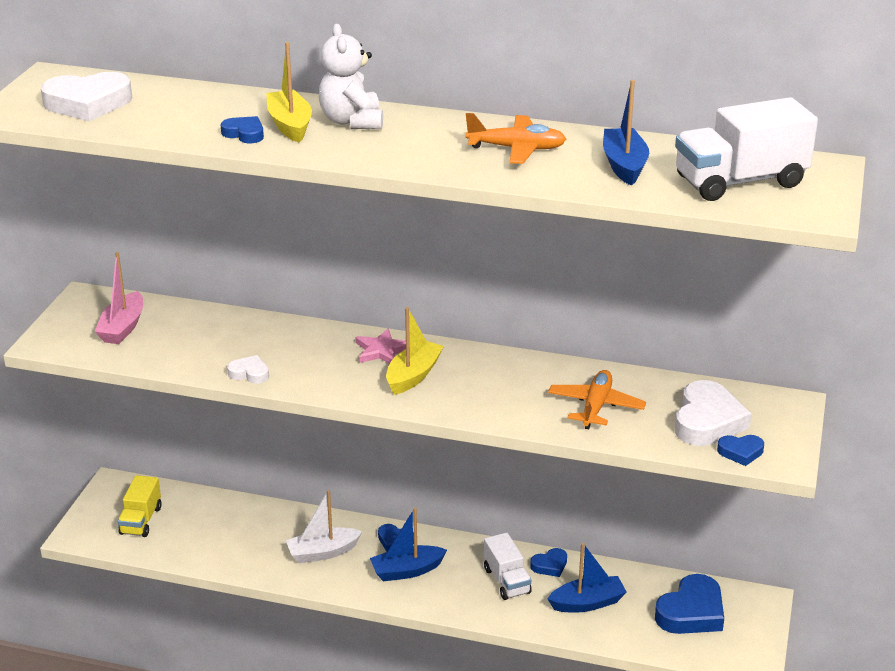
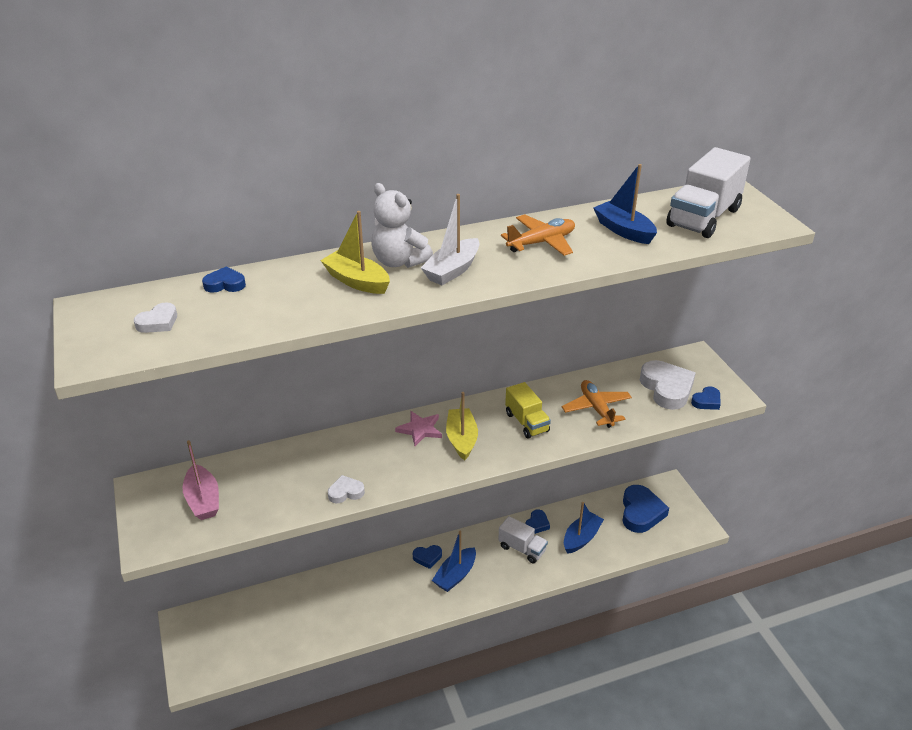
camera: 35 degrees left, 5 degrees up
(88, 103) = (158, 322): white heart -> white heart, size x0.52
(141, 520) = (232, 639): yellow truck -> yellow truck (527, 422)
(244, 134) = (331, 302): blue heart -> blue heart (225, 284)
(323, 552) = (388, 592): white boat -> white boat (452, 270)

